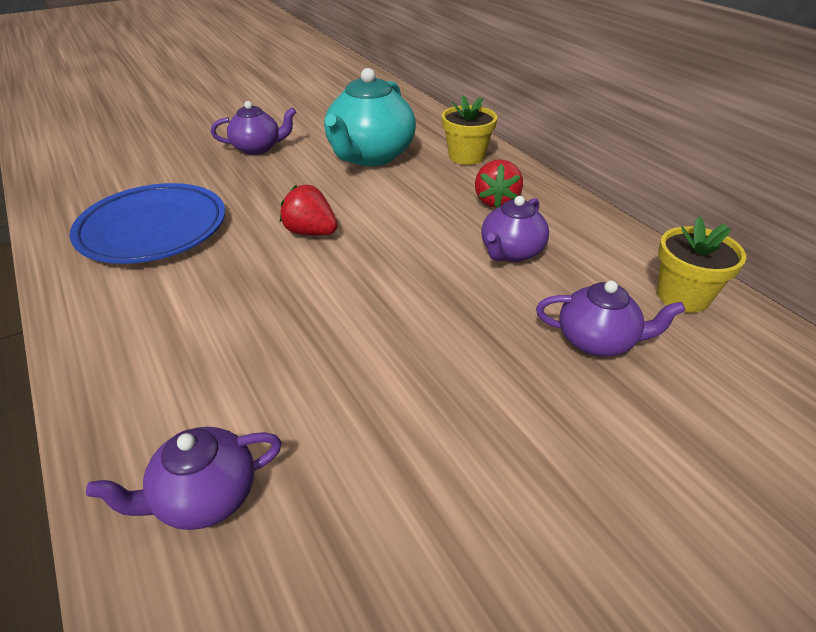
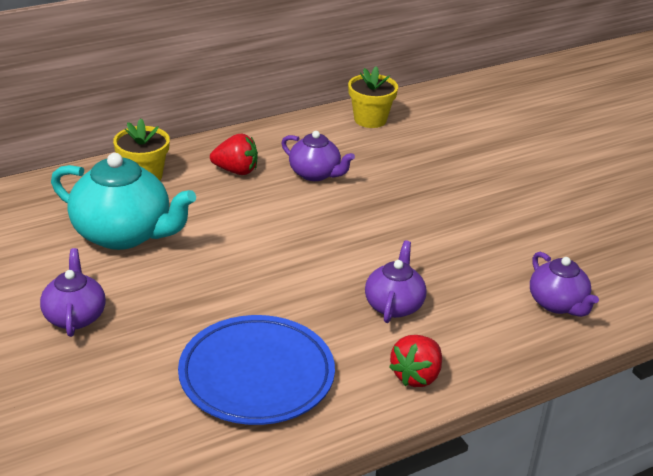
camera: 90 degrees left, 5 degrees down
(310, 232) = (275, 271): red strawberry -> red strawberry (416, 376)
(598, 341) = (415, 157): purple teapot -> purple teapot (394, 305)

